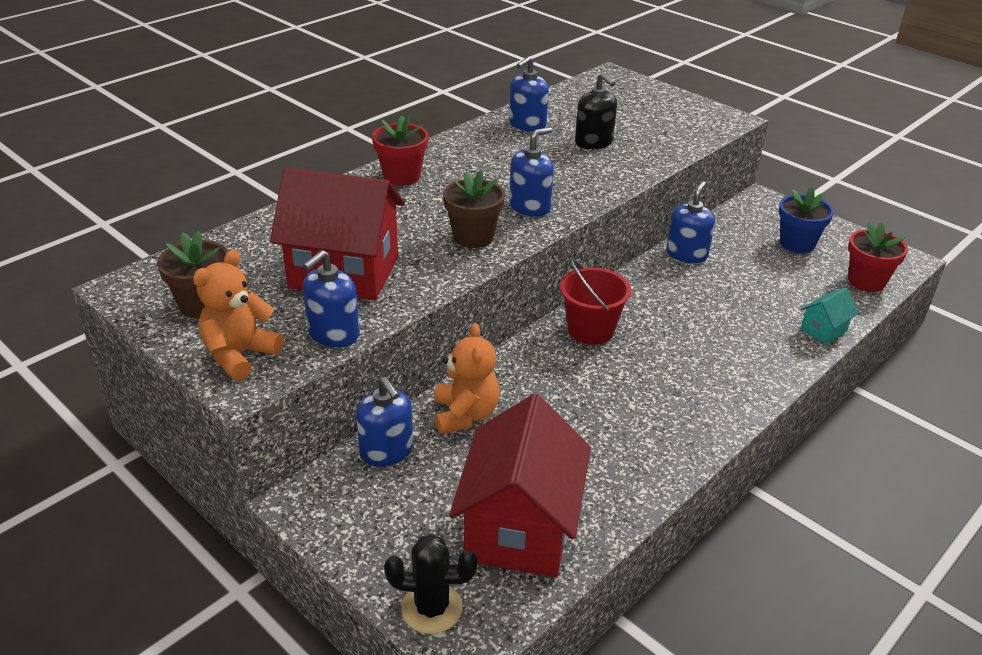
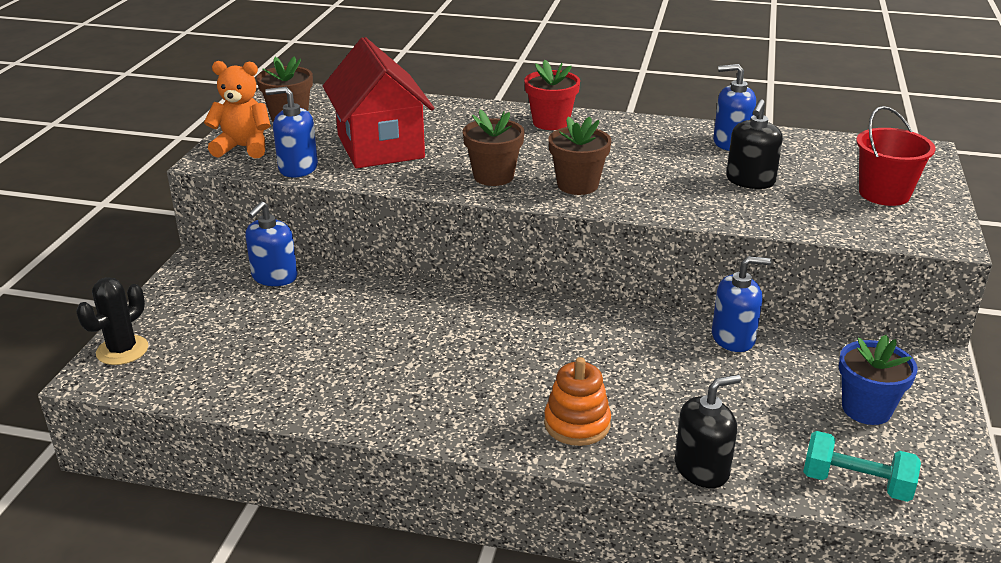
camera: 60 degrees right, 5 degrees down
(431, 608) = (122, 350): black cactus -> black cactus turned 60 degrees clockwise
(465, 415) = (346, 295): orange teddy bear -> none
(520, 528) = (230, 362): red house -> none
(530, 207) = (577, 185): blue soap dispenser -> brown flower pot
(590, 330) = (528, 319): red bucket -> red bucket (884, 194)
(744, 361) = (577, 424): none -> orange stacking toy
(823, 330) = (701, 469): turquoise house -> black soap dispenser
(866, 281) = (856, 483): red flower pot -> turquoise dumbbell

